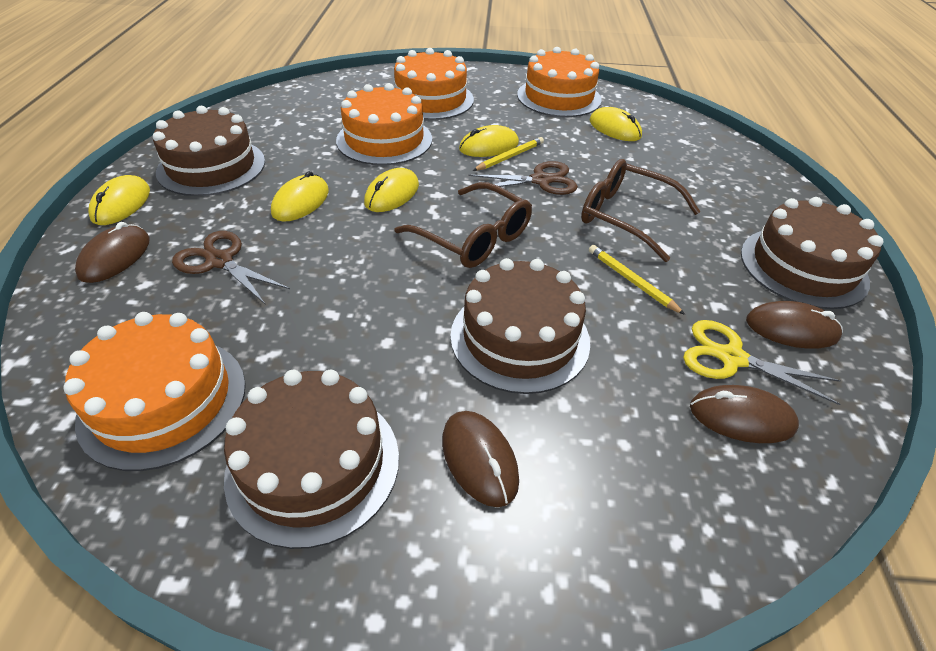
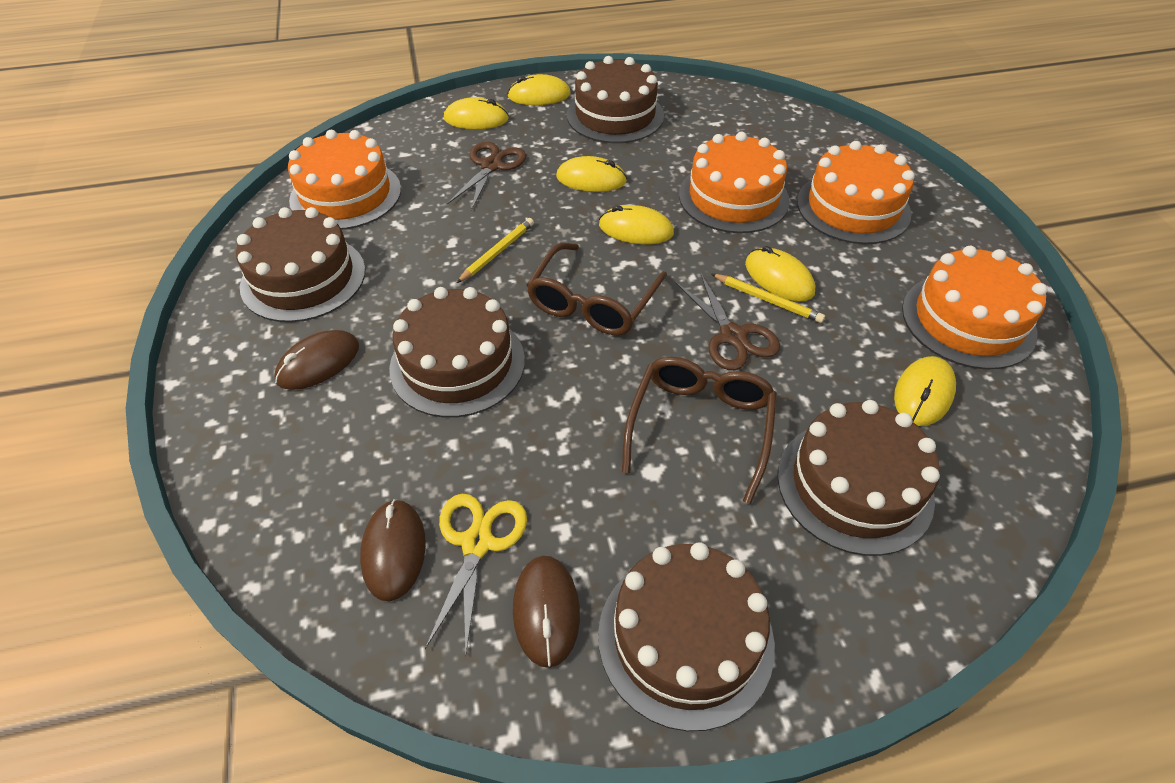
camera: 75 degrees right, 5 degrees up
(115, 257) = (476, 119): brown mouse -> yellow mouse
(631, 280) = (575, 442): yellow pencil -> yellow pencil (498, 252)
(684, 172) = (854, 485): none -> brown cake

